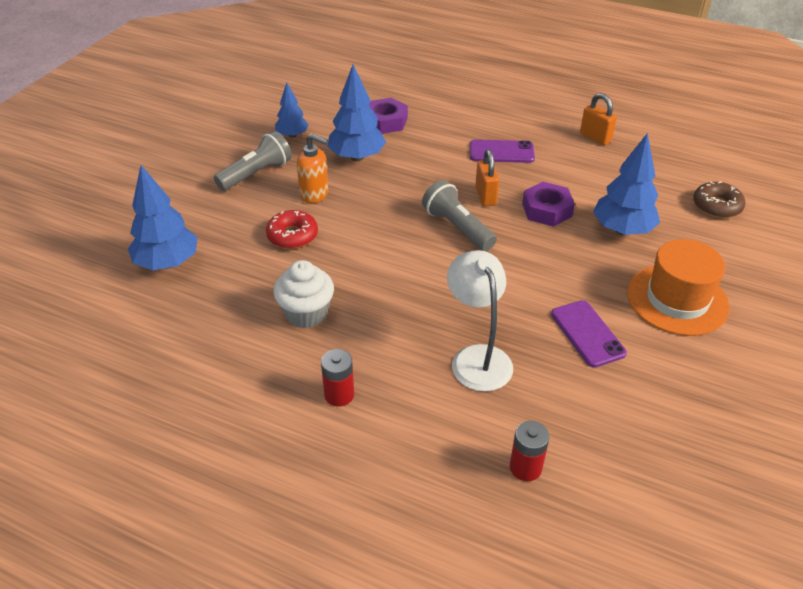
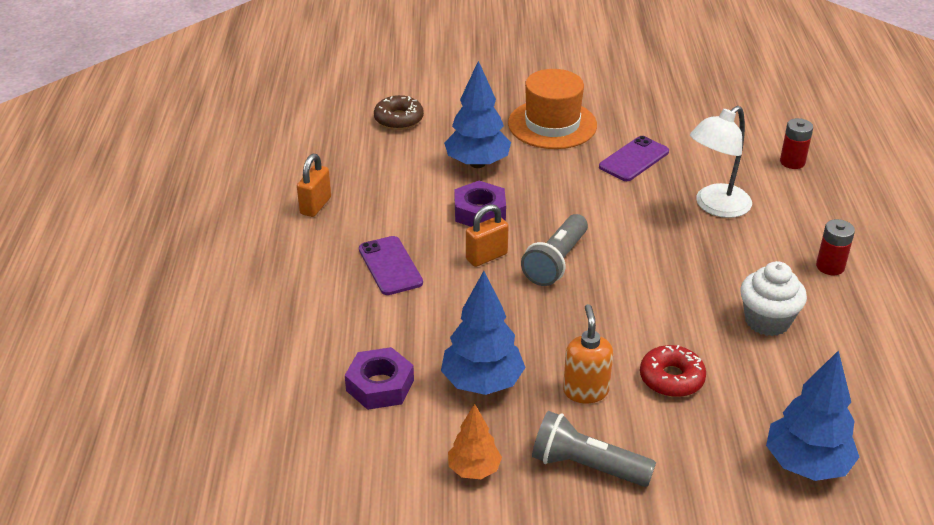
camera: 115 degrees left, 5 degrees down
(292, 135) = (474, 470): blue tree -> orange tree

